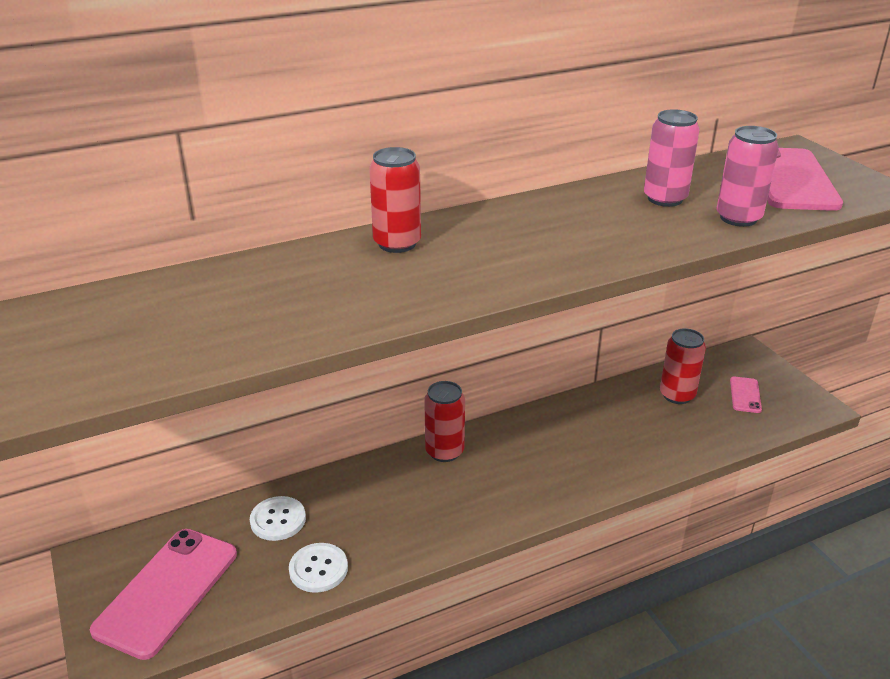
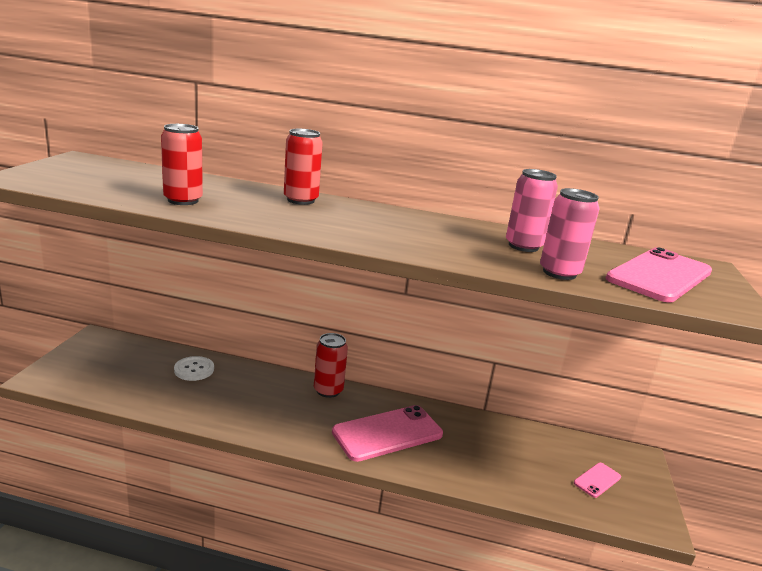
camera: 35 degrees right, 10 degrees down
(167, 591) = (101, 368): pink phone -> pink phone (387, 433)
(318, 569) = (176, 402): white button -> none
(677, 395) = (537, 449): red can -> red can (183, 200)

